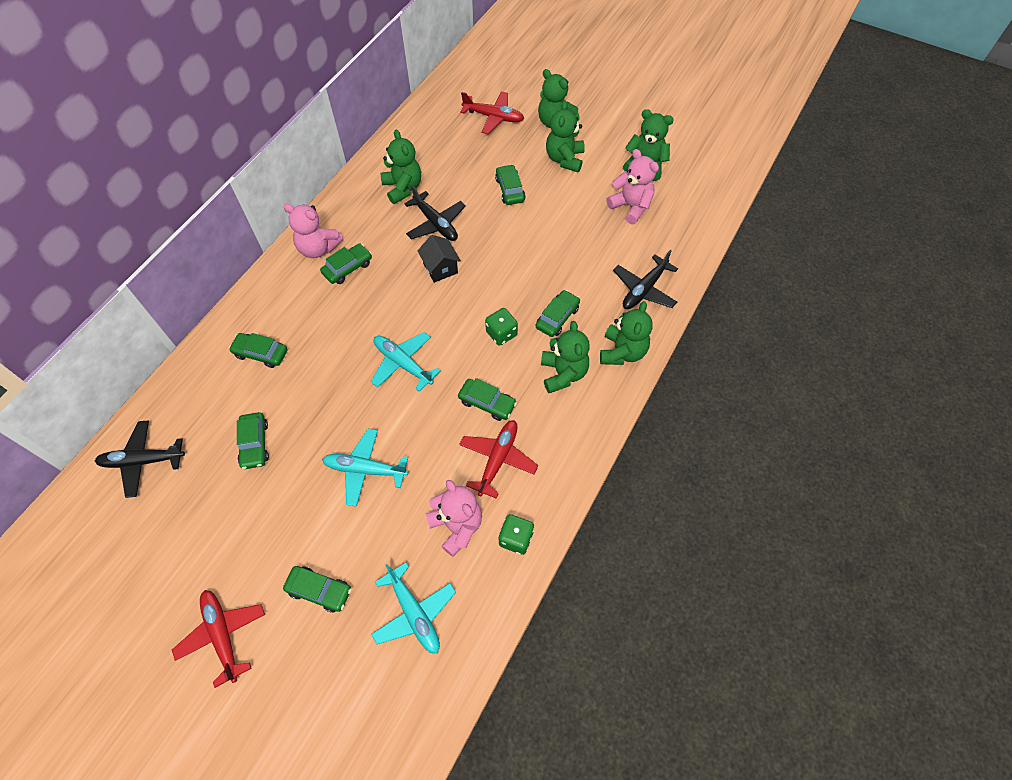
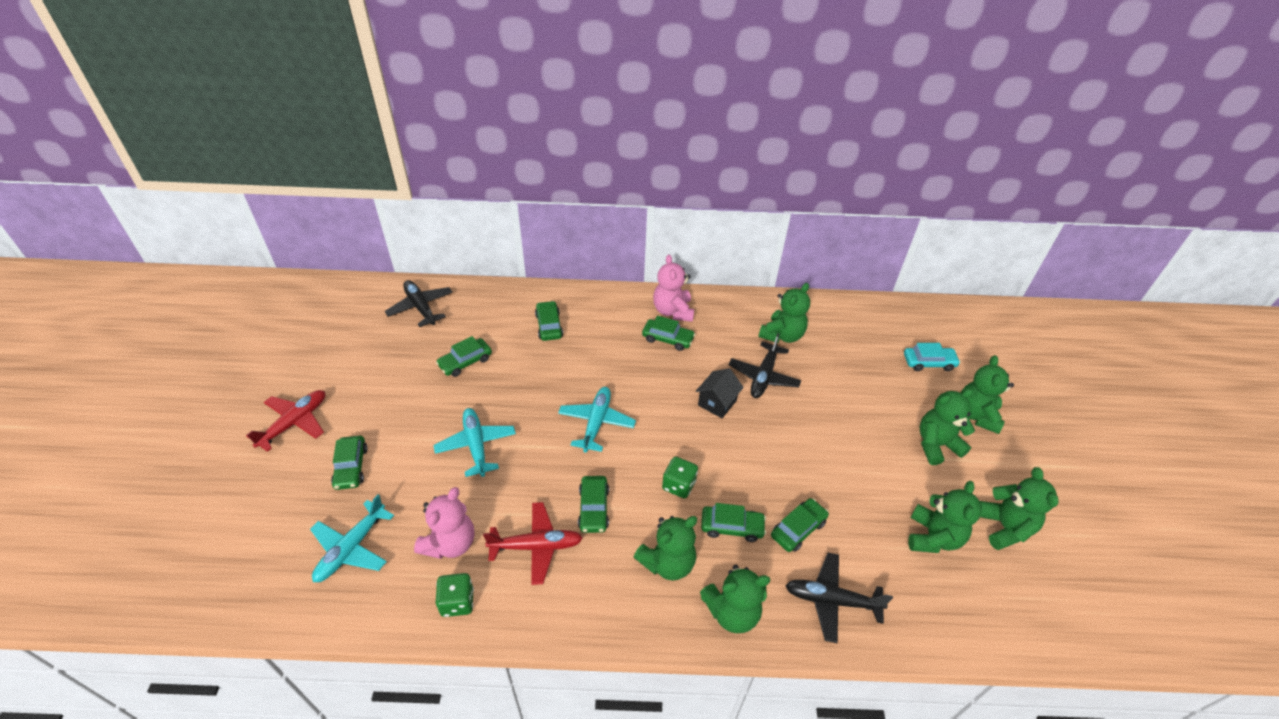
camera: 60 degrees right, 15 degrees down
(494, 117) = (928, 362): red plane -> turquoise car
(510, 190) = (853, 415): green car -> green car (798, 529)
(631, 207) = (933, 537): pink teddy bear -> green teddy bear

